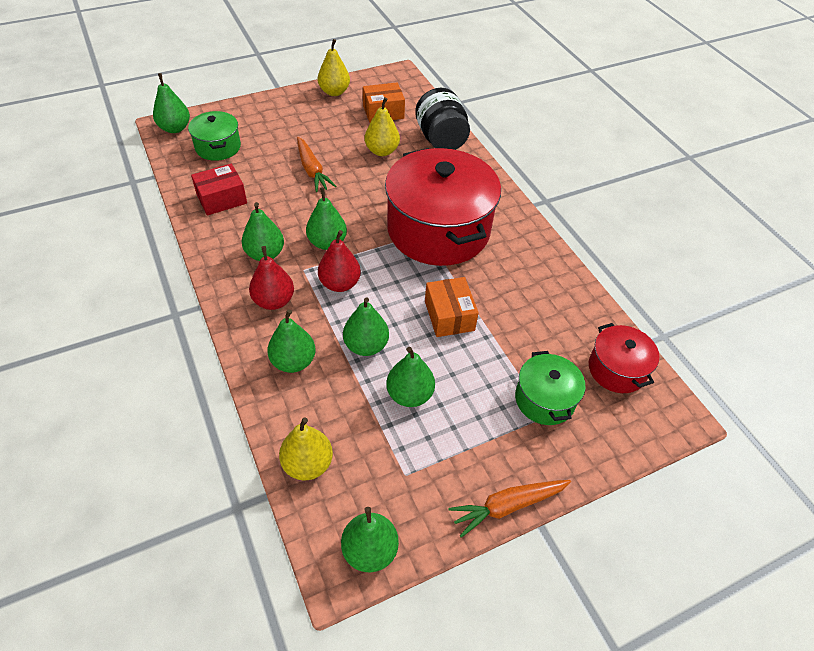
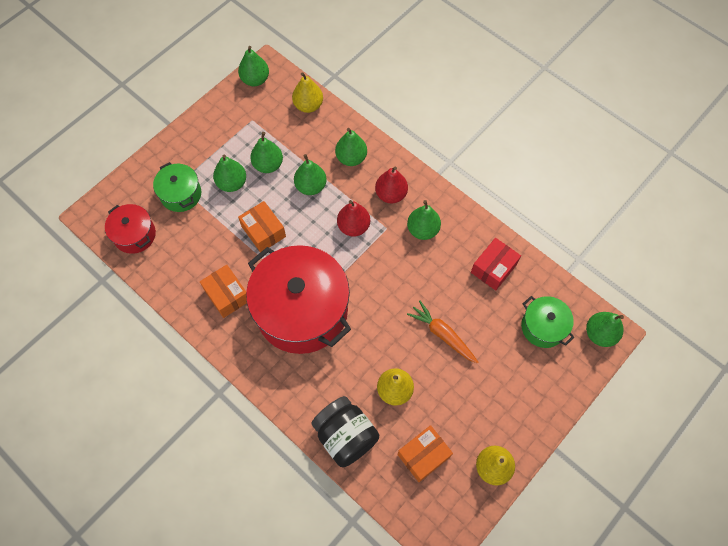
camera: 160 degrees right, 15 degrees up
(327, 243) = (383, 260): green pear -> green pear (232, 183)
(507, 506) = (189, 124): orange carrot -> none
(515, 268) = (227, 295): none -> orange box

